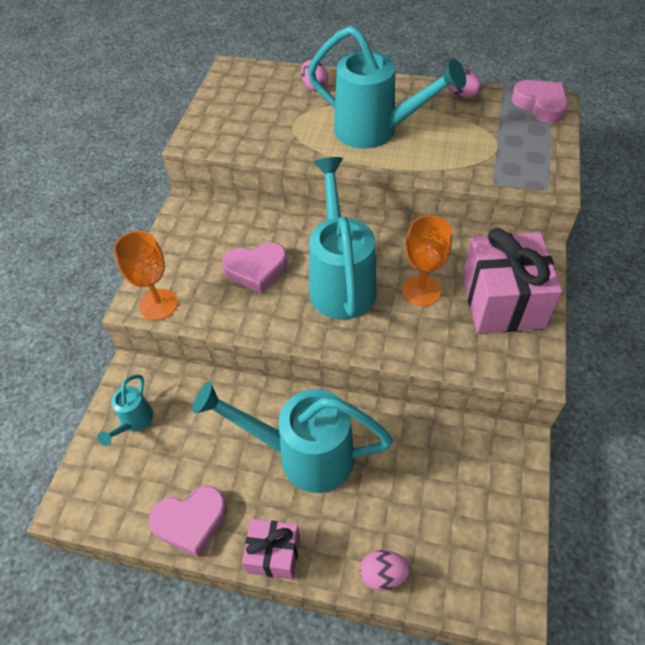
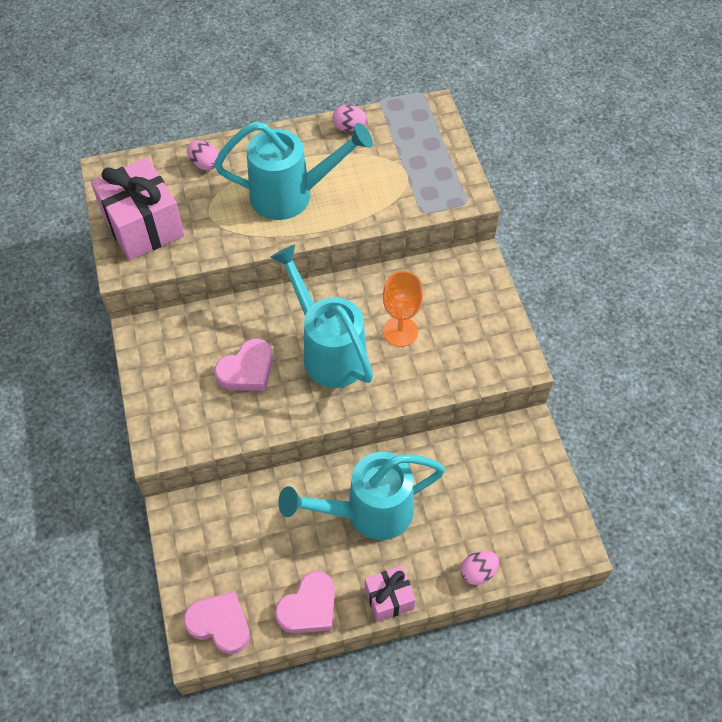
camera: 30 degrees left, 5 degrees up
(134, 422) = (206, 553): turquoise watering can -> none
(158, 304) = (178, 440): orange goblet -> none
(502, 301) = (469, 314): pink gift -> pink gift (143, 226)
(540, 105) = (422, 115): pink heart -> pink heart (220, 624)

